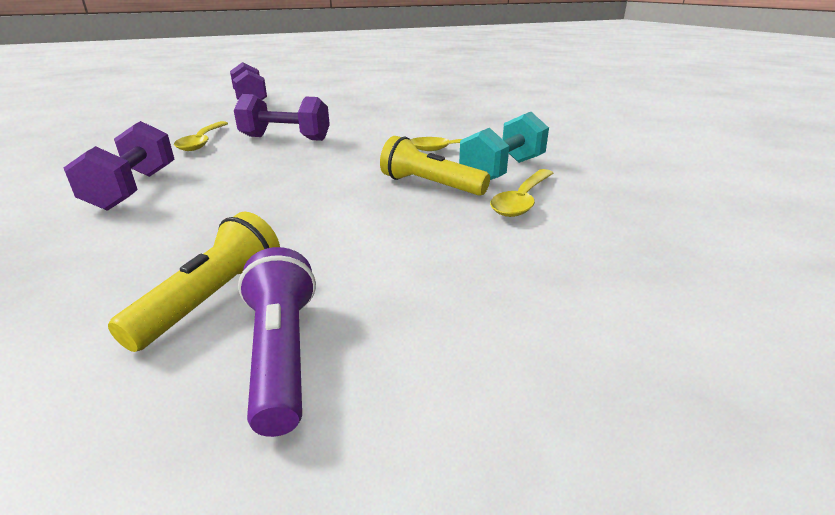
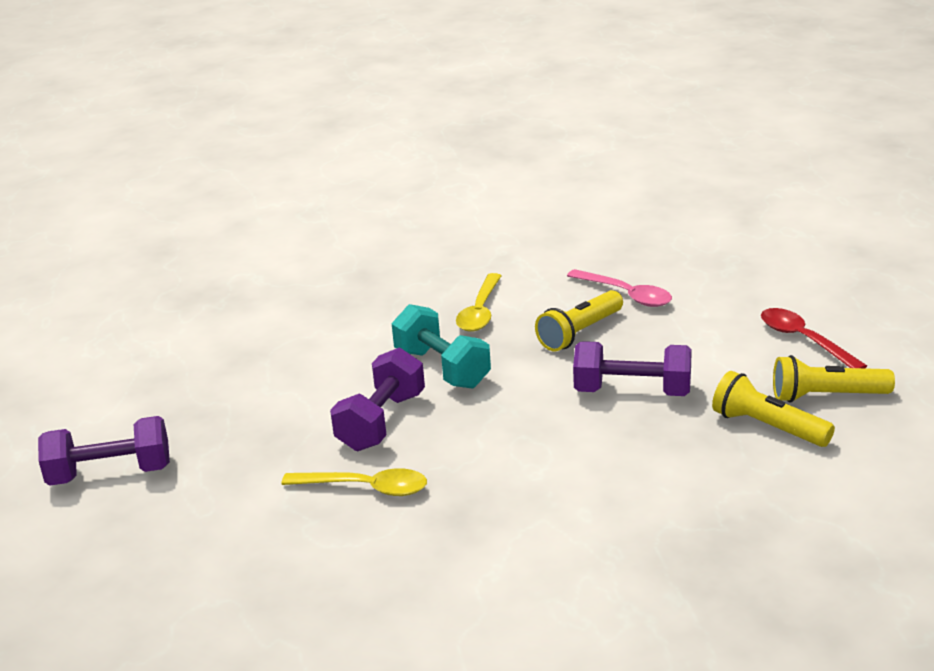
camera: 75 degrees left, 0 degrees up
(133, 189) = (539, 508): purple dumbbell -> purple dumbbell (632, 392)
(282, 354) = (827, 396): purple flashlight -> yellow flashlight
(459, 328) = (804, 340): none -> red spoon
(502, 171) = (553, 294): turquoise dumbbell -> turquoise dumbbell (442, 368)
(522, 200) = (626, 295): yellow spoon -> pink spoon

